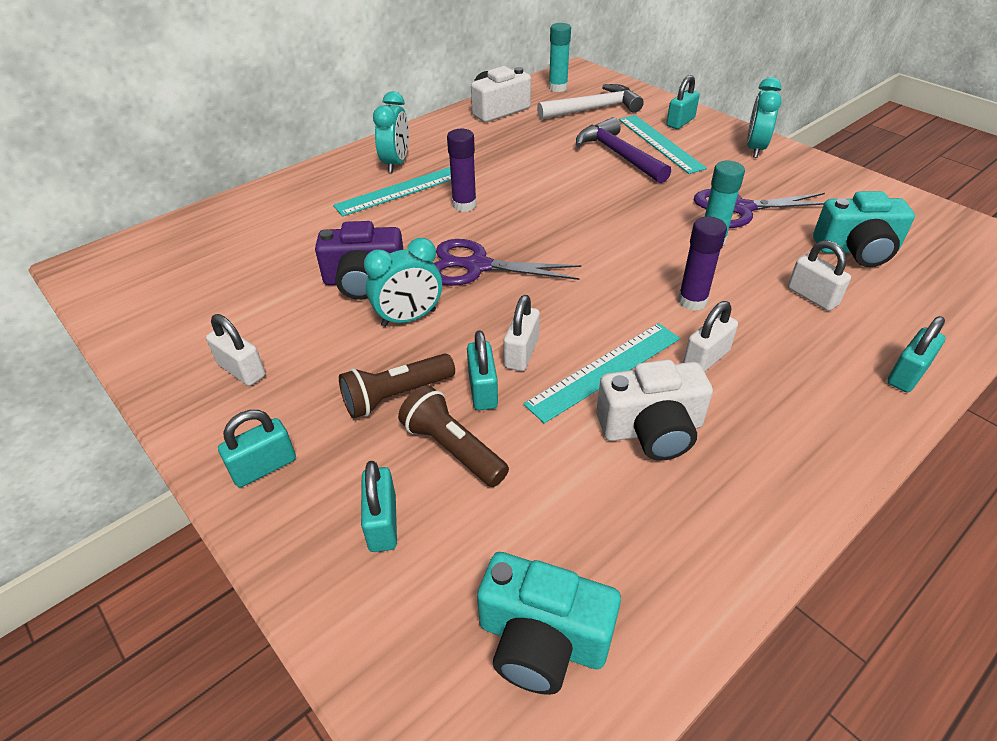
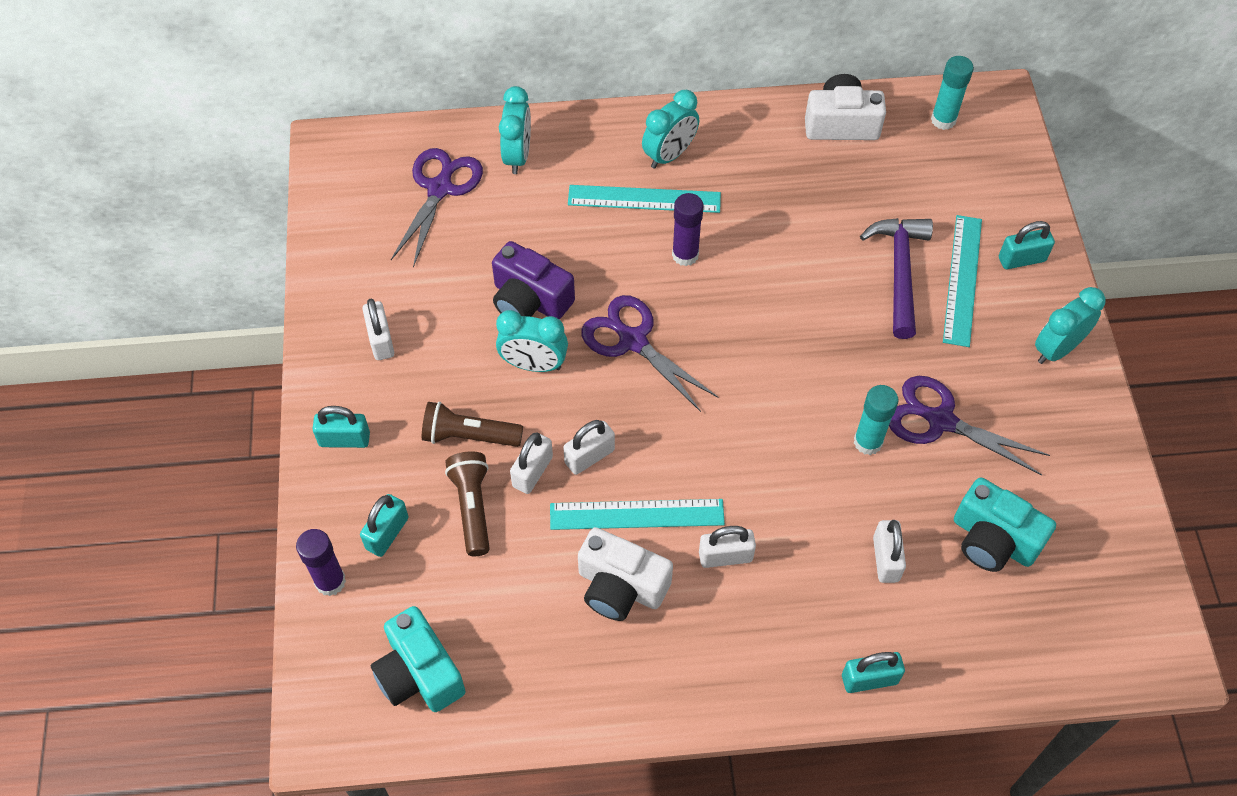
camera: 35 degrees right, 15 degrees up
(217, 250) = (440, 189): none -> purple scissors
(272, 207) = (517, 156): none -> turquoise clock
(483, 390) = (532, 472): turquoise padlock -> white padlock
(594, 109) = (948, 181): white hammer -> none
(692, 301) = (776, 495): purple glue stick -> purple glue stick (330, 581)

